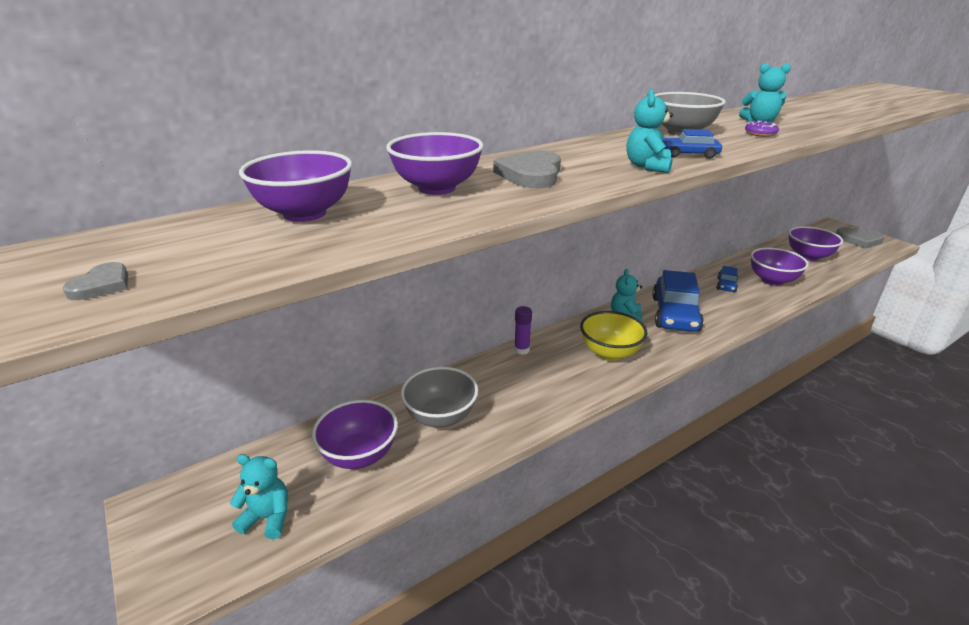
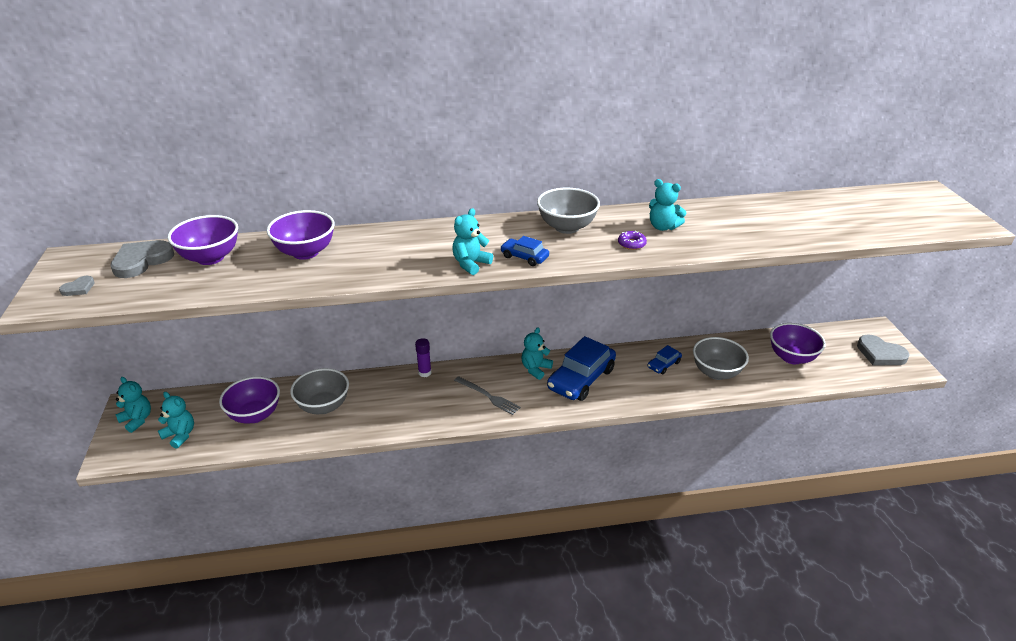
camera: 25 degrees right, 5 degrees up
(179, 521) = (137, 420): none -> turquoise teddy bear
(531, 174) = (380, 253): grey heart -> grey heart (141, 261)
(609, 353) = (488, 396): yellow bowl -> grey fork
(772, 280) = (716, 372): purple bowl -> grey bowl

